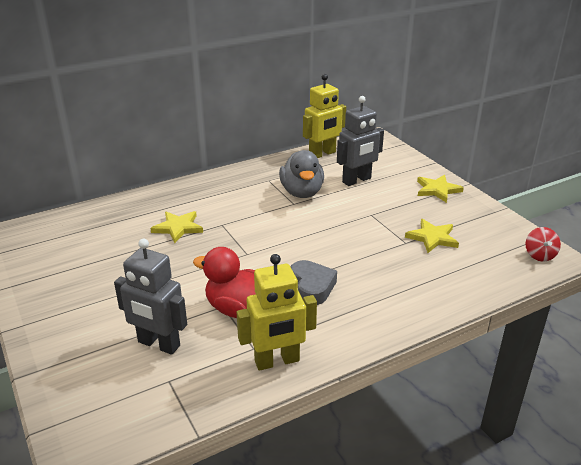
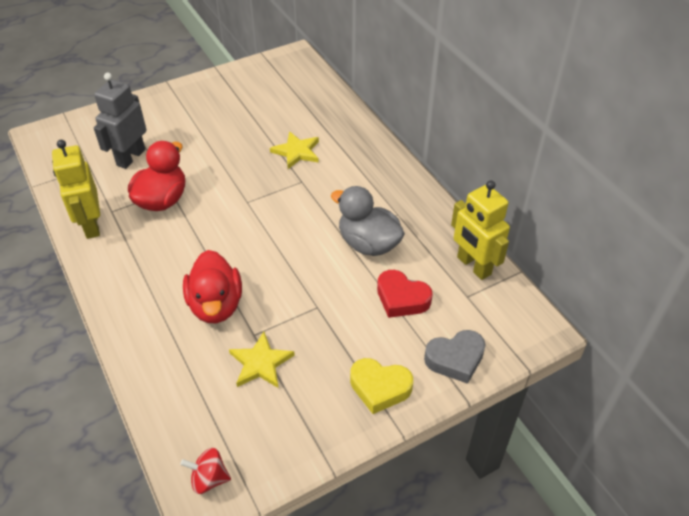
camera: 90 degrees right, 15 degrees up
(302, 192) = (368, 244): grey duck -> grey duck turned 45 degrees clockwise
(312, 287) = (185, 249): grey heart -> grey heart (455, 359)
(357, 180) = (401, 298): grey robot -> red heart
(379, 263) = (216, 305): none -> red duck
(437, 190) = (380, 388): yellow star -> yellow heart

